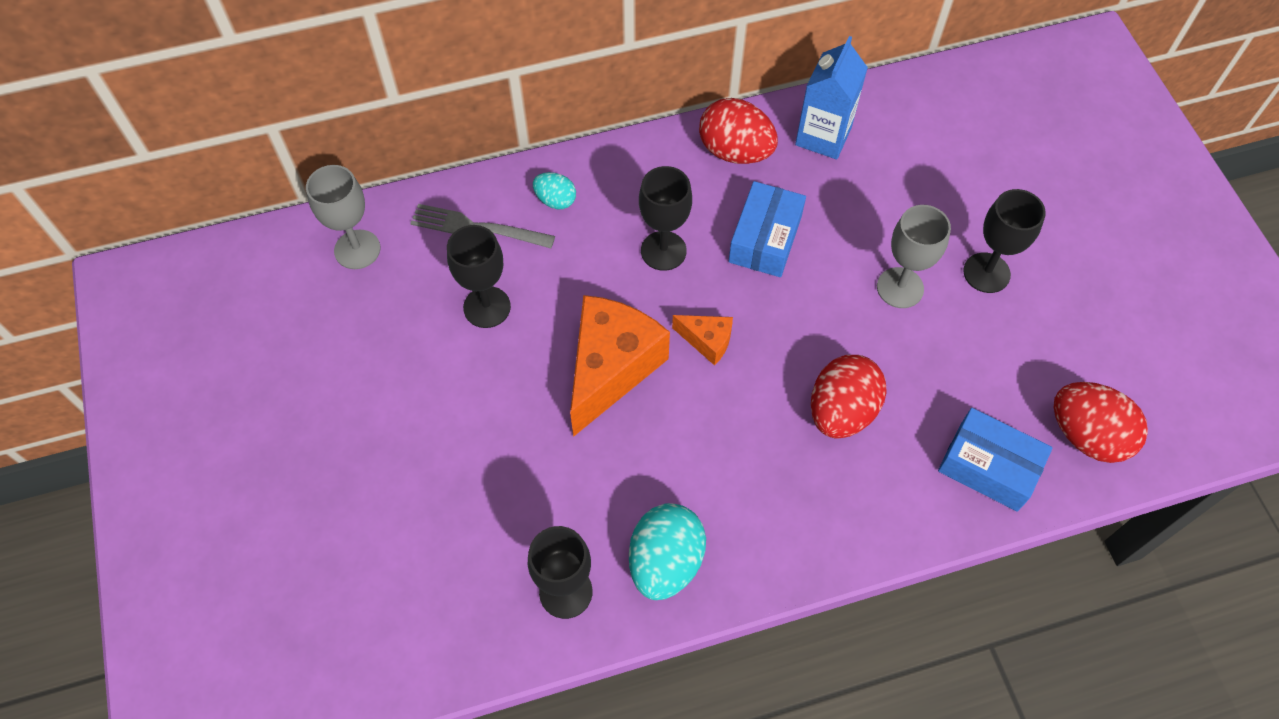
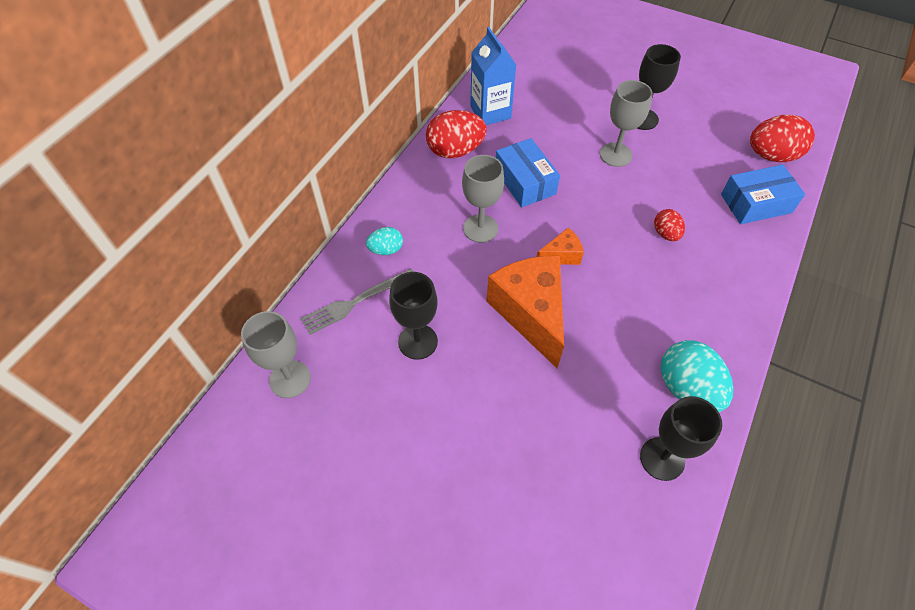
camera: 45 degrees left, 5 degrees down
(663, 251) = (480, 228): black goblet -> grey goblet
(841, 411) = (665, 234): red egg -> red egg, size x0.55

